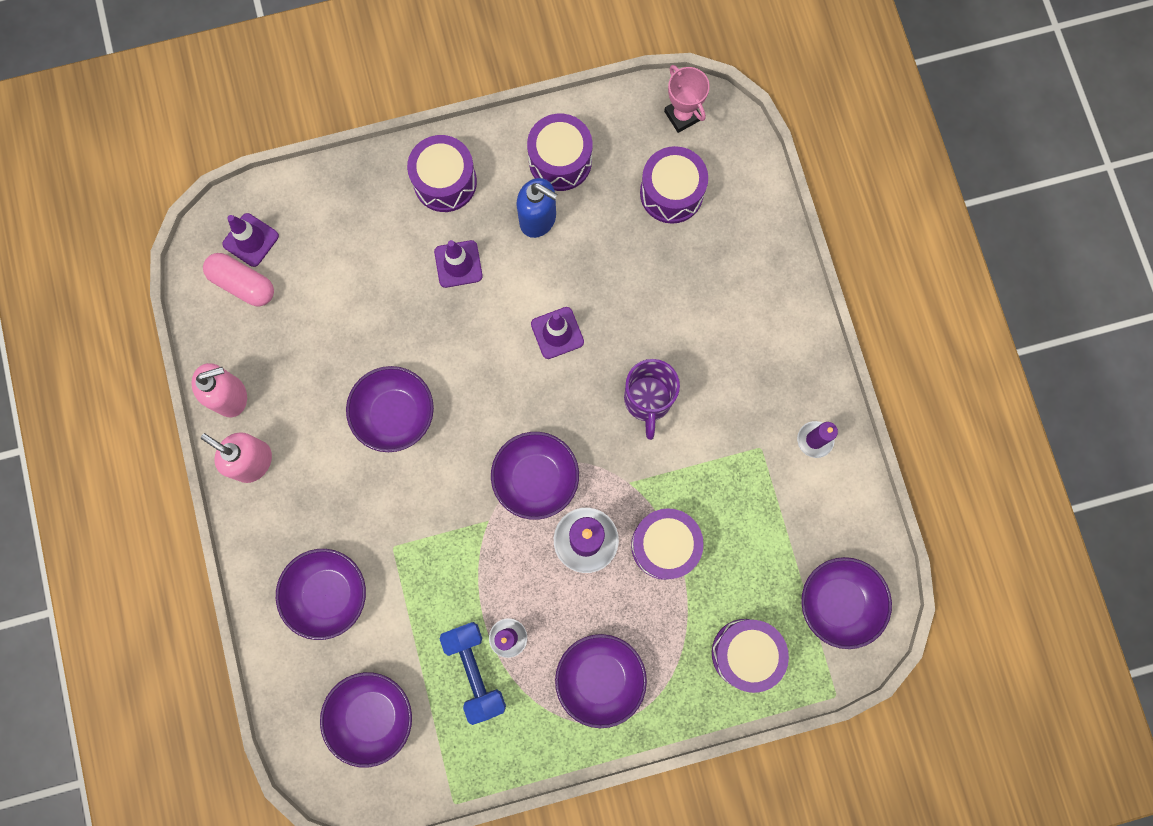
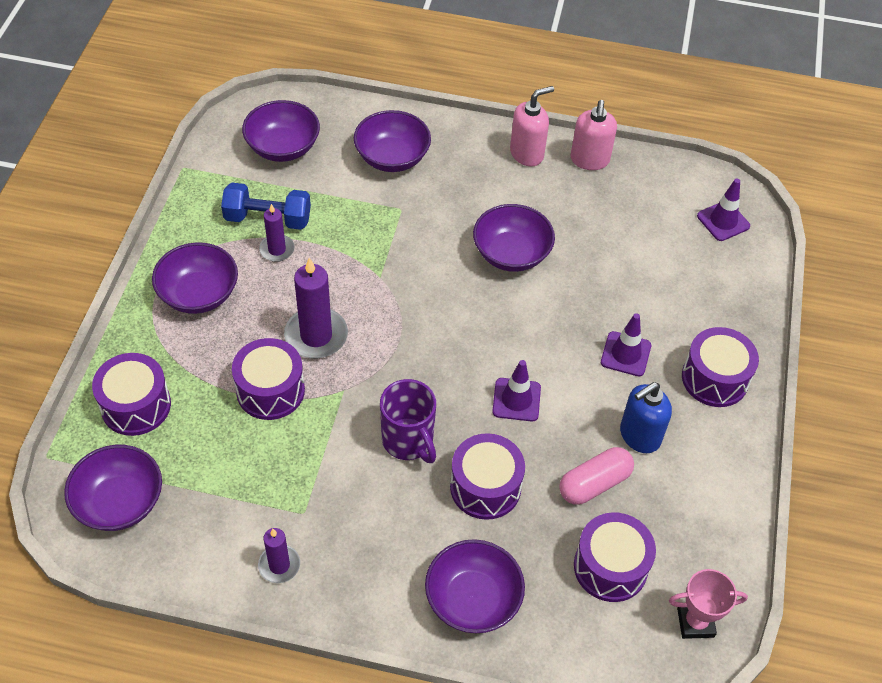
camera: 115 degrees right, 25 degrees down
(243, 284) = (684, 202): pink capsule -> pink capsule (594, 483)
(536, 478) = (393, 324): purple bowl -> purple bowl (473, 599)
(560, 161) = (693, 483): purple drum -> purple drum (485, 487)
(648, 400) = (408, 441): purple mug -> purple mug turned 150 degrees counterclockwise

